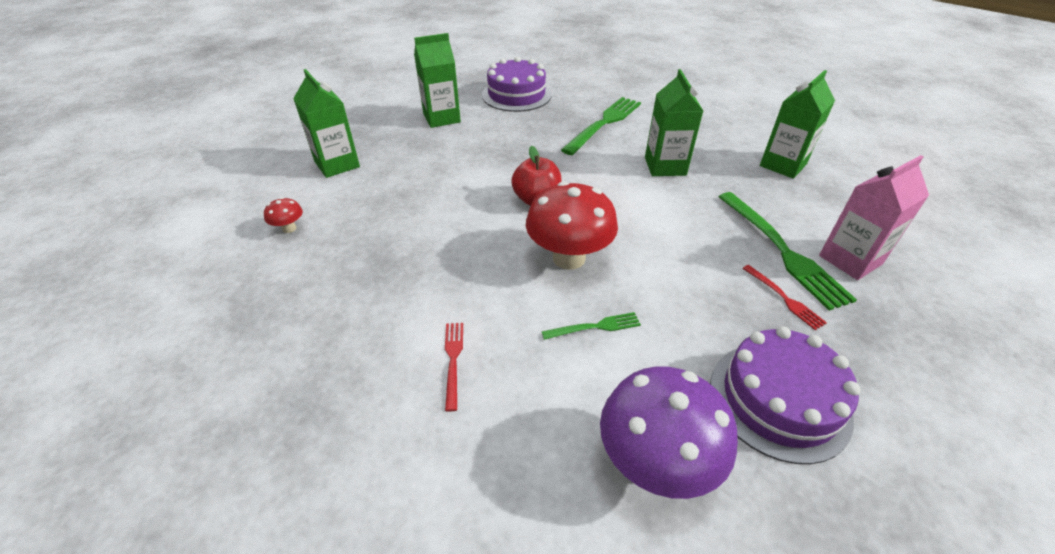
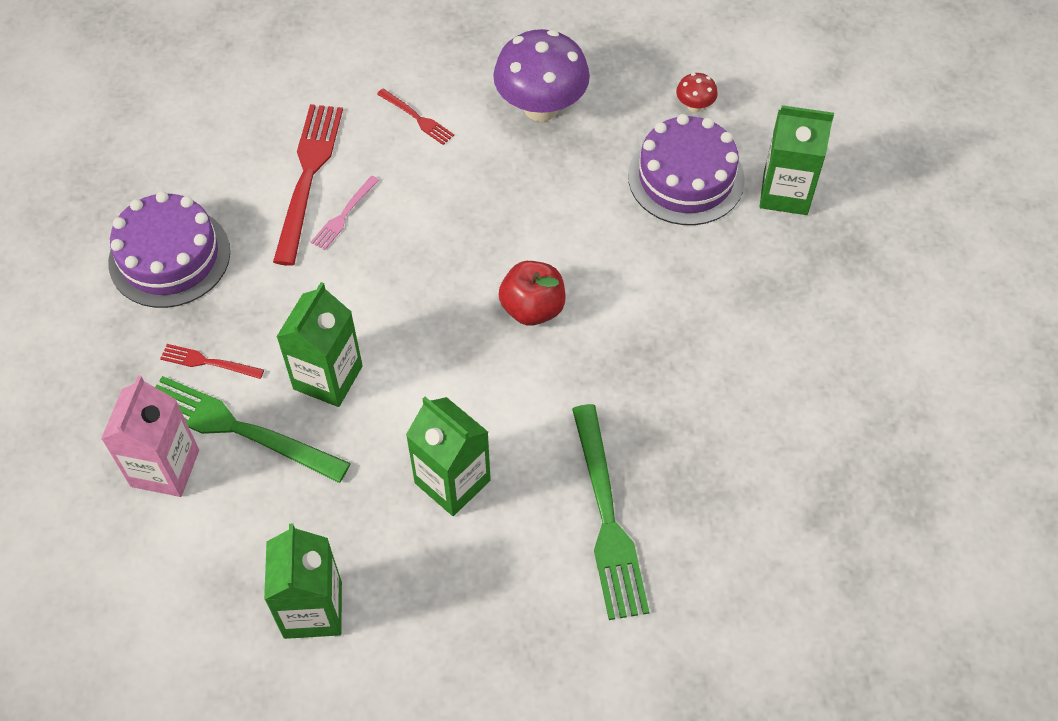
camera: 135 degrees right, 15 degrees up
(441, 118) = (807, 352): green carton -> green carton (328, 377)
(516, 95) = (795, 489): purple cake -> purple cake (686, 178)
(568, 258) = (428, 262): red mushroom -> none
(594, 380) = (308, 176): none -> red fork
(595, 327) = (344, 215): green fork -> pink fork
(655, 462) = (228, 157): purple mushroom -> purple mushroom (541, 107)

